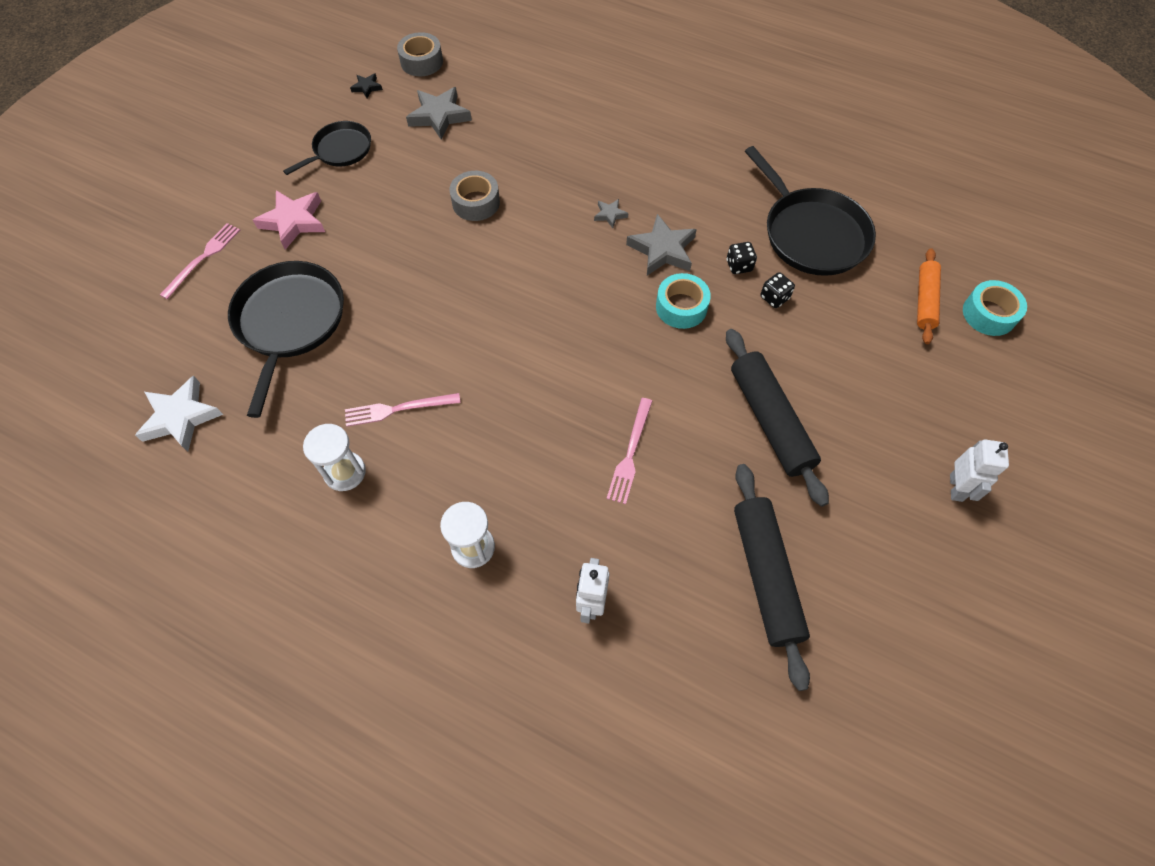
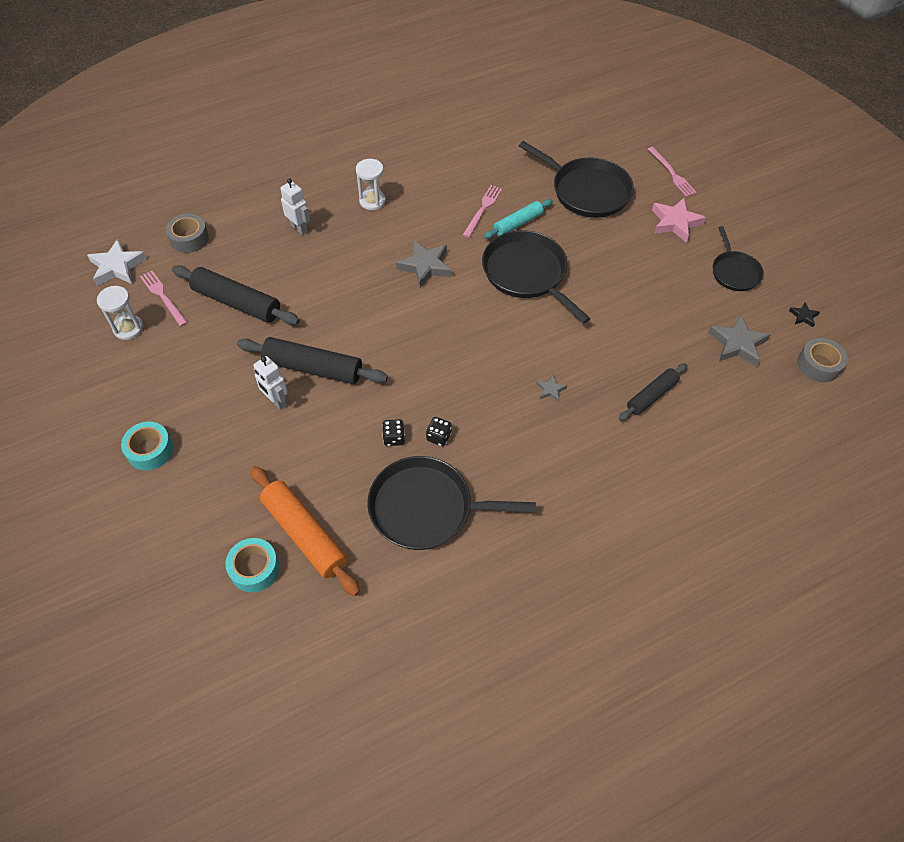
camera: 125 degrees right, 5 degrees down
(181, 417) = (554, 130): white star -> white star (117, 267)
(345, 472) = (462, 174): white hourglass -> white hourglass (128, 328)
(398, 359) = (518, 223): none -> turquoise rolling pin
(474, 308) = (527, 274): none -> black pan
(476, 202) = (623, 320): grey tape -> grey tape (189, 238)
(552, 146) = (651, 396): none -> black rolling pin
(630, 453) = (359, 289): pink fork -> pink fork (163, 297)
(662, 250) = (492, 400): grey star -> grey star (425, 266)
(681, 307) = (434, 379): turquoise tape -> turquoise tape (150, 450)
(925, 300) = (305, 534): orange rolling pin -> orange rolling pin, size x1.61
(956, 487) = (180, 429): white robot -> white robot (276, 401)

